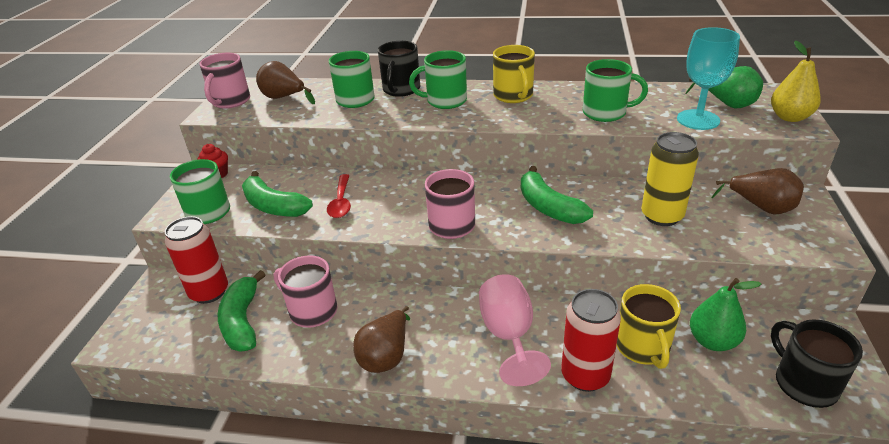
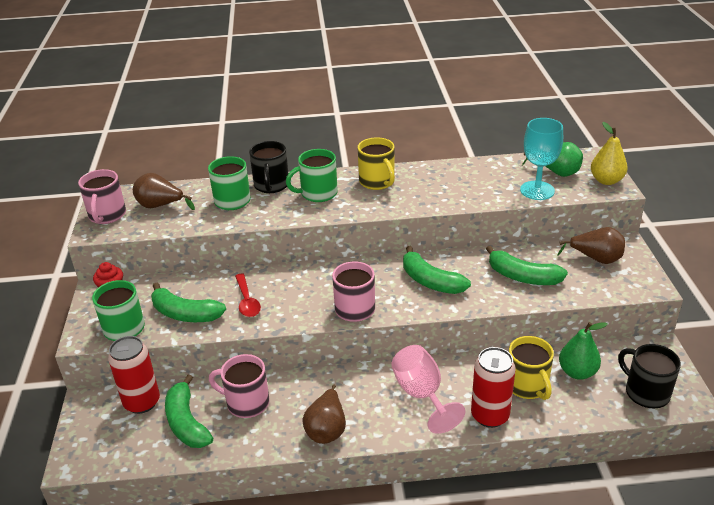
camera: 15 degrees left, 0 degrees up
(606, 113) = (461, 191): green mug -> none
(662, 216) = (522, 277): yellow can -> green banana

